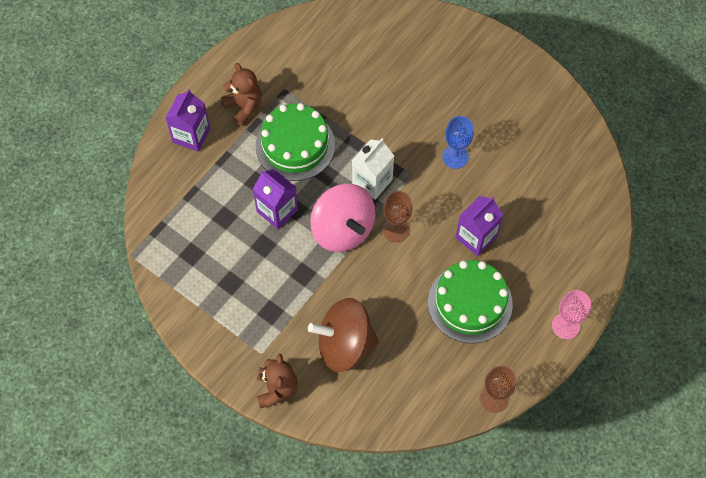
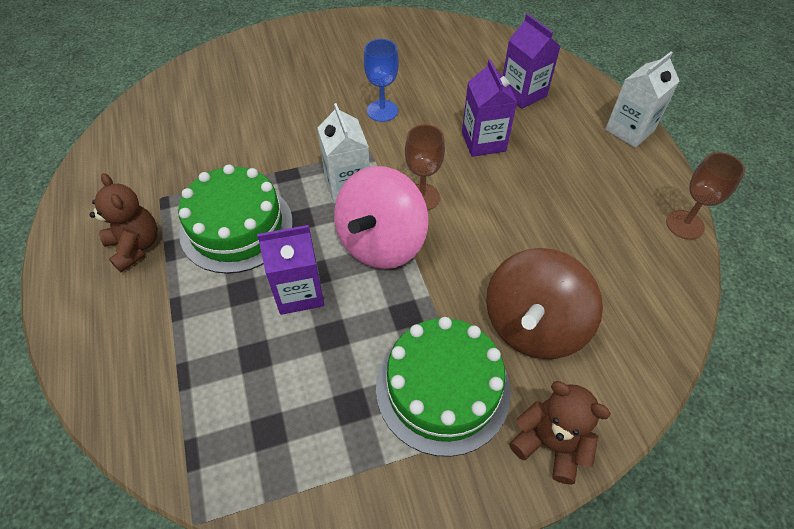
camera: 55 degrees left, 10 degrees down
(191, 135) = (108, 325): purple carton -> purple carton (523, 93)
(244, 106) = (136, 246): brown teddy bear -> brown teddy bear turned 60 degrees clockwise
(343, 229) = (381, 242): pink spinning top -> pink spinning top turned 120 degrees clockwise
(470, 303) = (556, 185): green cake -> green cake (443, 388)
(565, 326) = (629, 130): pink goblet -> white carton

